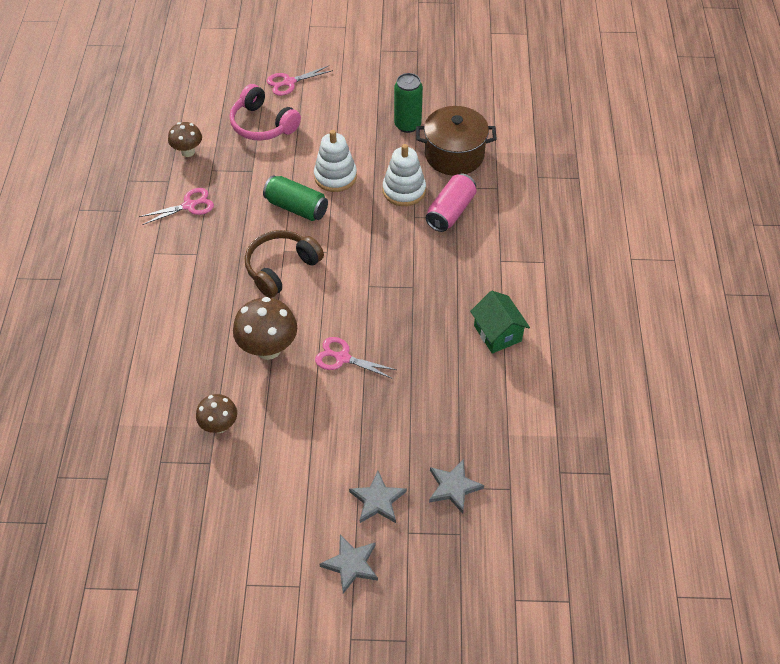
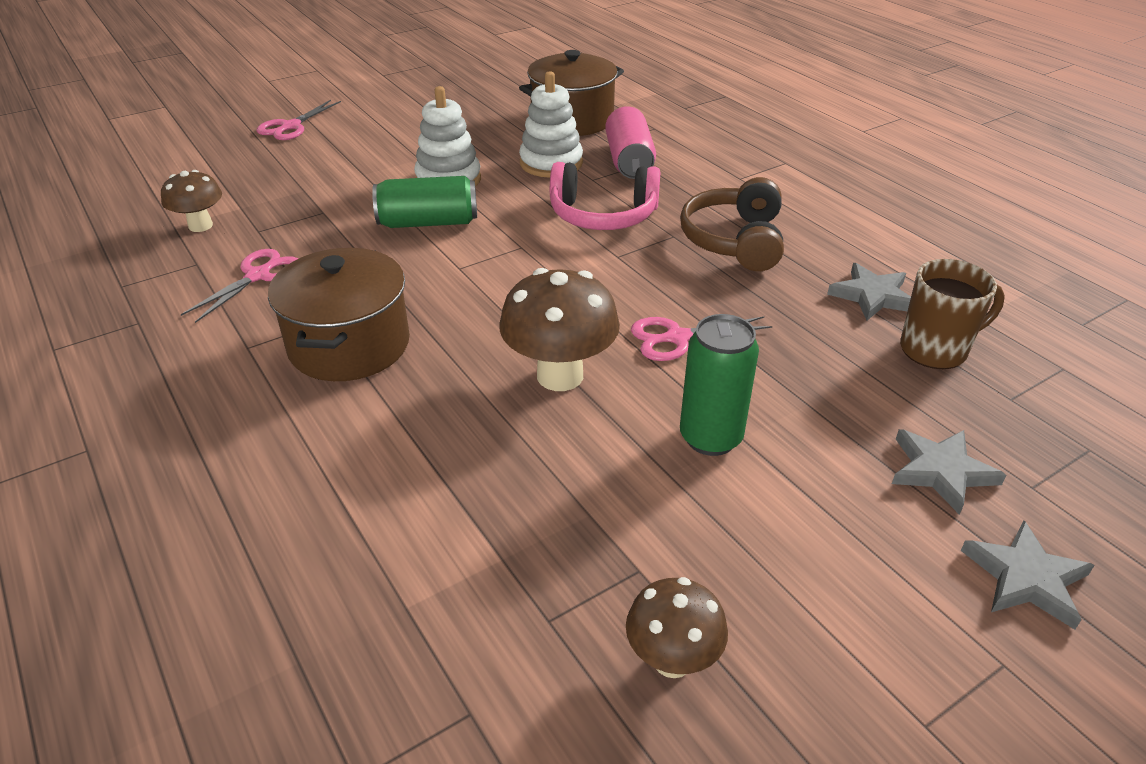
camera: 35 degrees left, 15 degrees down
(195, 276) = (349, 345): none -> brown pot
(219, 425) = (595, 508): brown mushroom -> brown mushroom (672, 660)
(263, 124) = (292, 168): pink headphones -> pink headphones (603, 215)
(281, 268) = (476, 285): brown headphones -> brown headphones (735, 241)
(407, 125) = (487, 115): green can -> green can (710, 438)
(453, 487) = (1004, 402): grey star -> grey star (872, 296)
(459, 439) = (935, 350): none -> brown mug
(497, 333) = (826, 235): green house -> none

